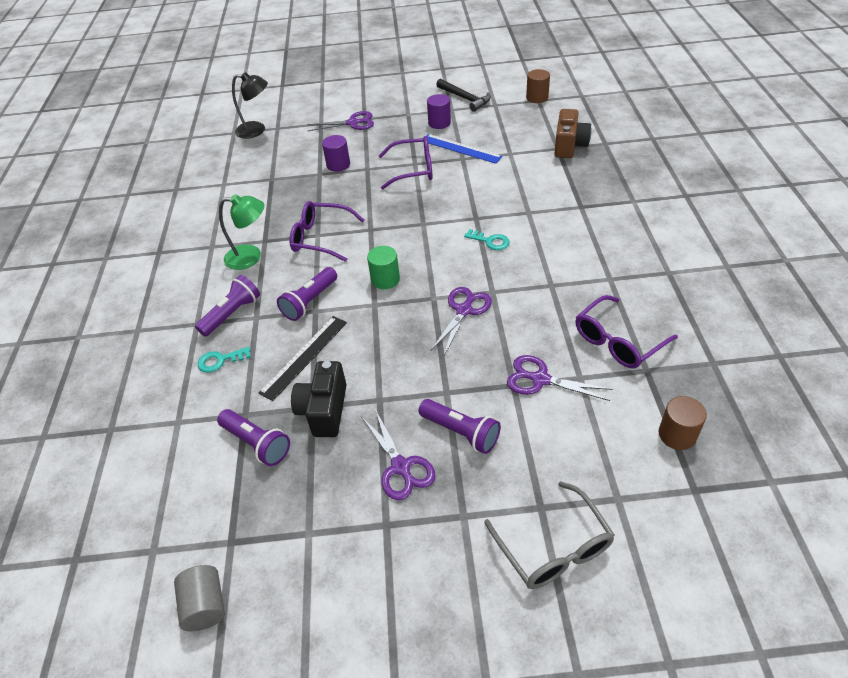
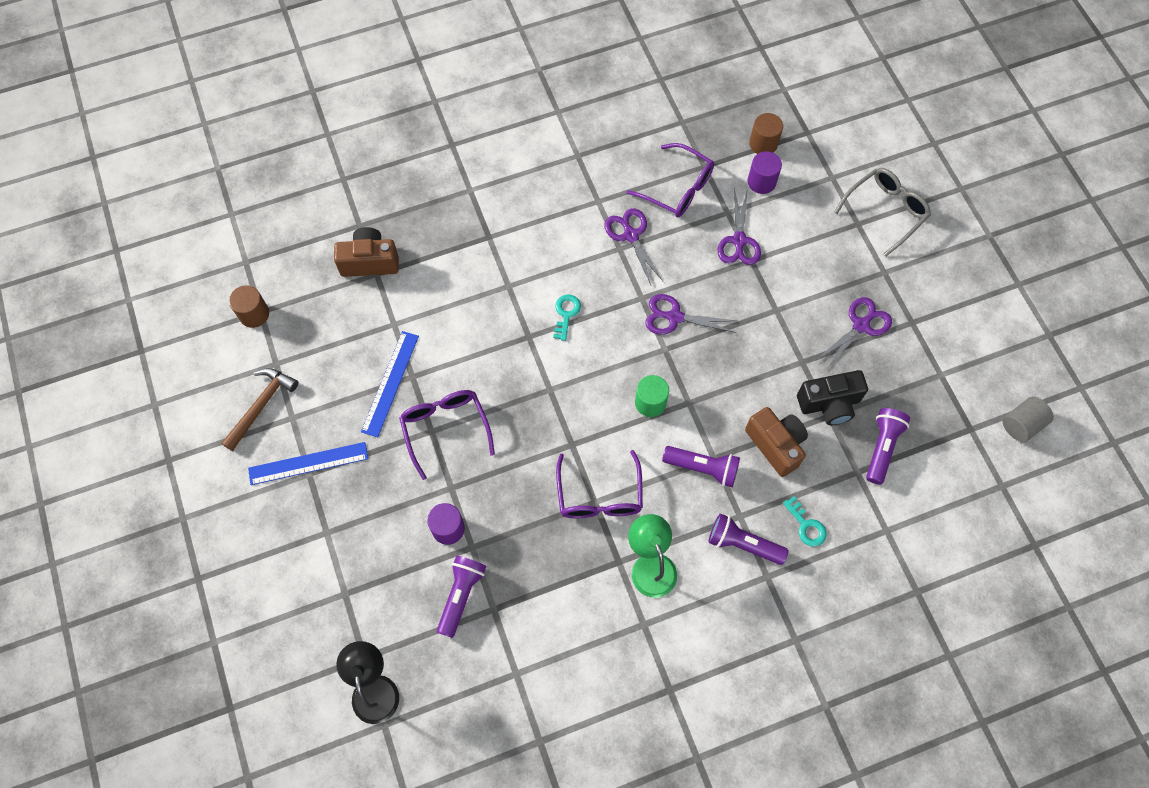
camera: 110 degrees left, 20 degrees up
(304, 356) = (776, 445): black ruler -> brown camera
(352, 123) = (340, 545): purple scissors -> purple scissors (631, 235)
(415, 114) = (308, 463): none -> blue ruler
(439, 123) = (330, 424): purple cylinder -> purple cylinder (761, 182)
(461, 432) = (813, 289): purple flashlight -> purple flashlight (461, 595)
(465, 99) = (261, 406): black hammer -> brown hammer

